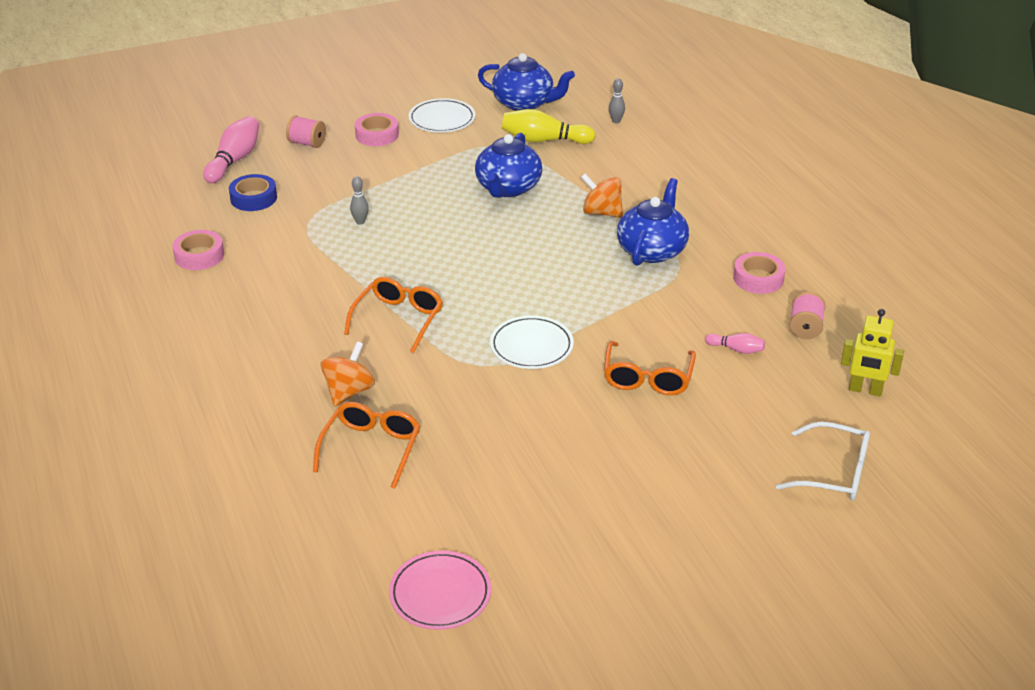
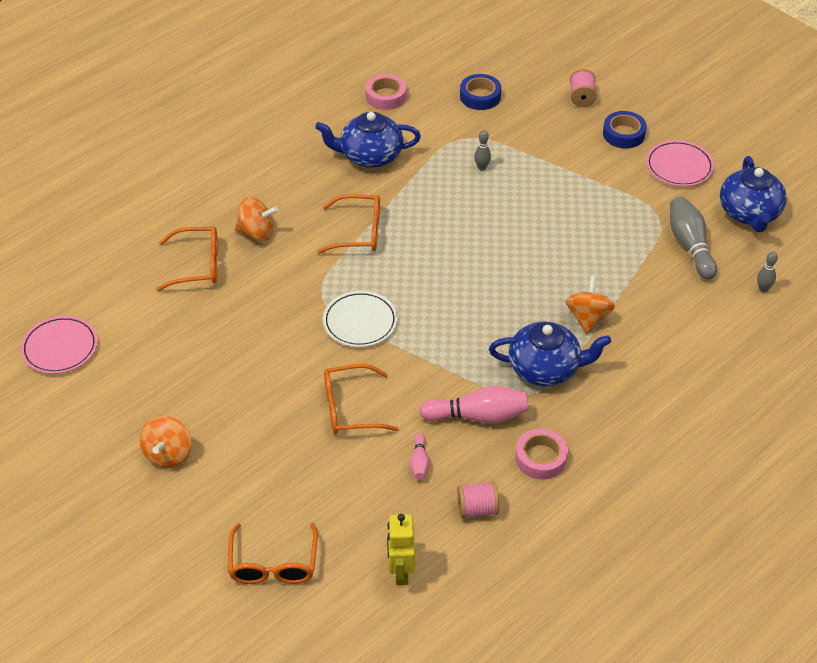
camera: 70 degrees right, 10 degrees up
(234, 160) = (528, 66): pink bowling pin -> pink bowling pin (478, 416)
(377, 135) = (623, 134): pink tape -> blue tape
(442, 119) = (679, 167): white plate -> pink plate
(508, 188) = (590, 243): blue teapot -> blue teapot (370, 156)
(544, 140) = (690, 245): yellow bowling pin -> grey bowling pin
(656, 525) = (168, 454): none -> orange spinning top
(834, 473) = (273, 564): white glasses -> orange glasses

